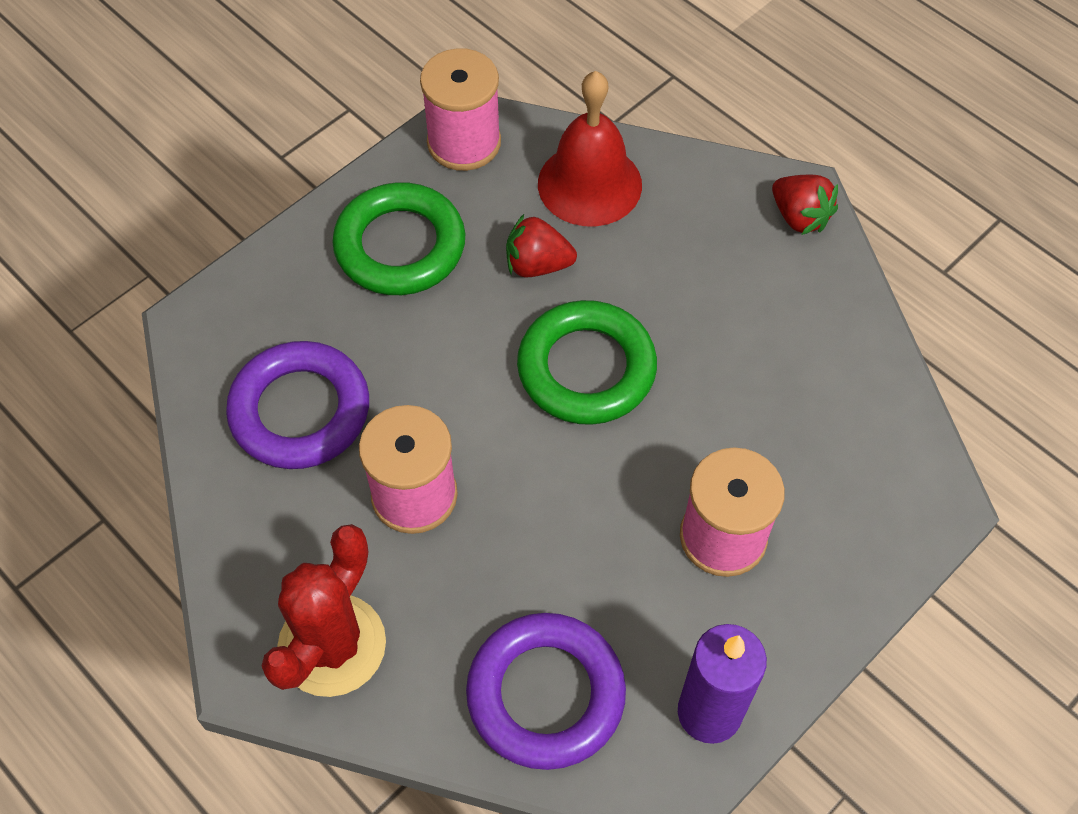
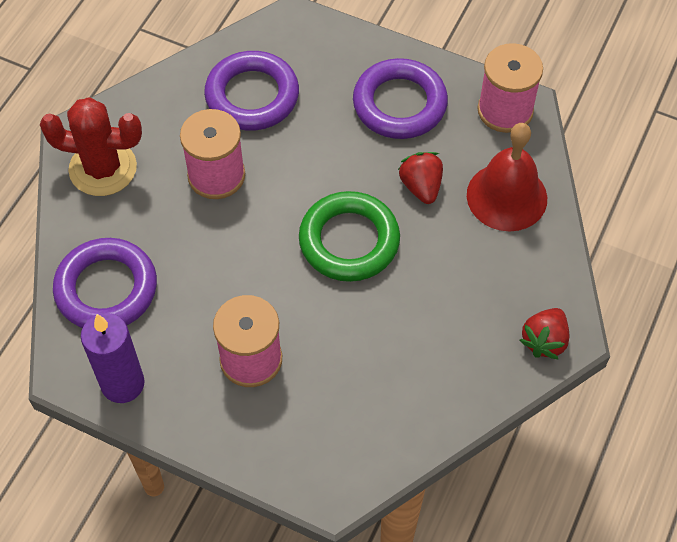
camera: 70 degrees right, 0 degrees up
(400, 246) = (399, 104): green ring -> purple ring

